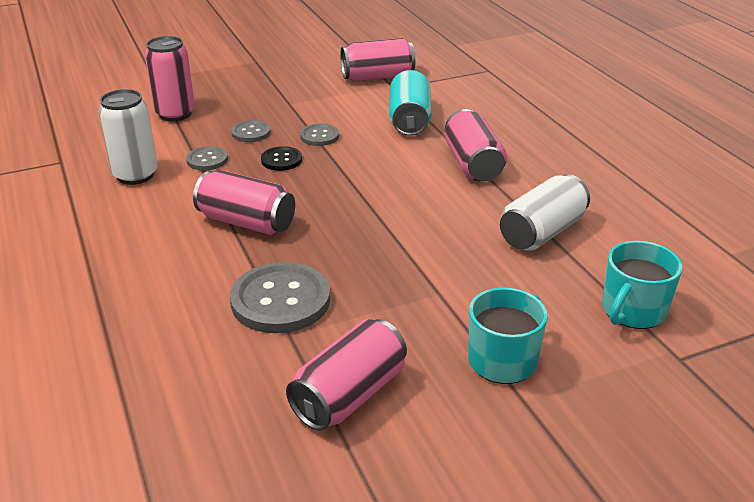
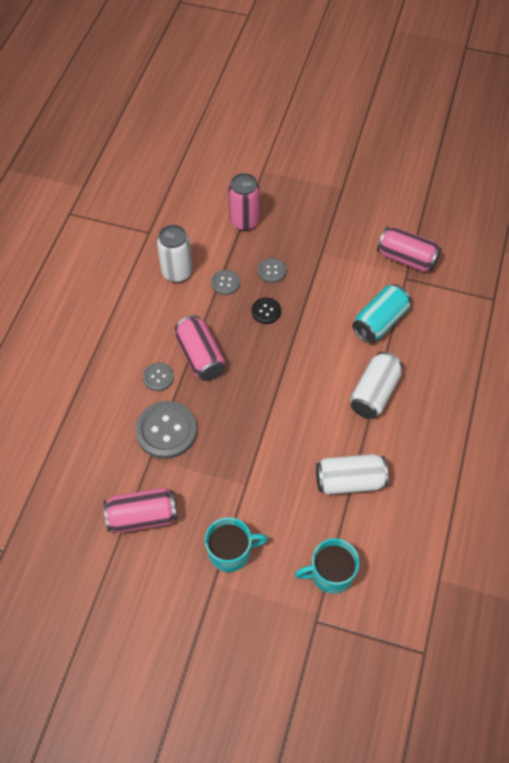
camera: 40 degrees right, 25 degrees up
(319, 136) = (308, 302): grey button -> grey button (158, 377)
(472, 164) = (374, 393): pink can -> white can

